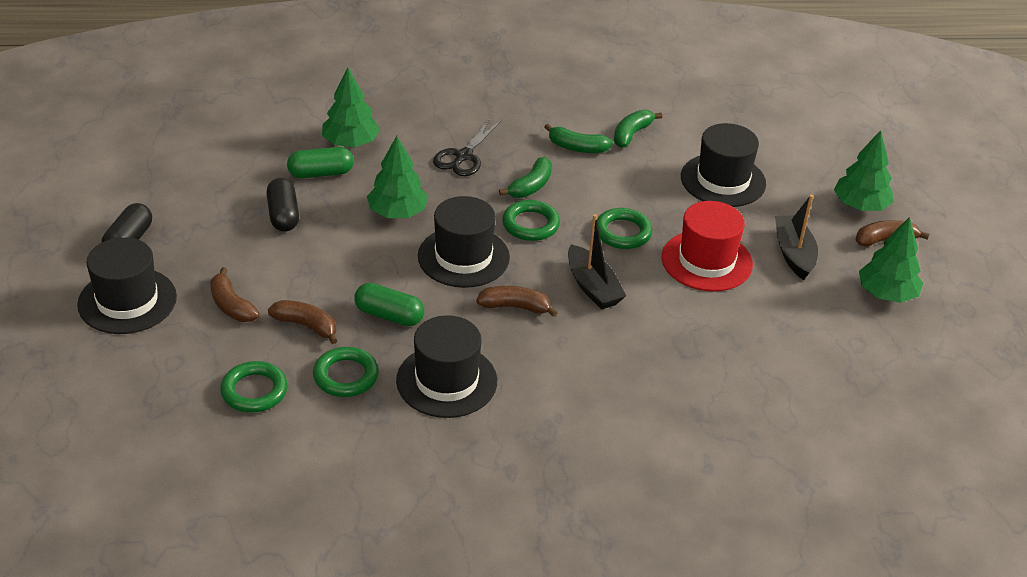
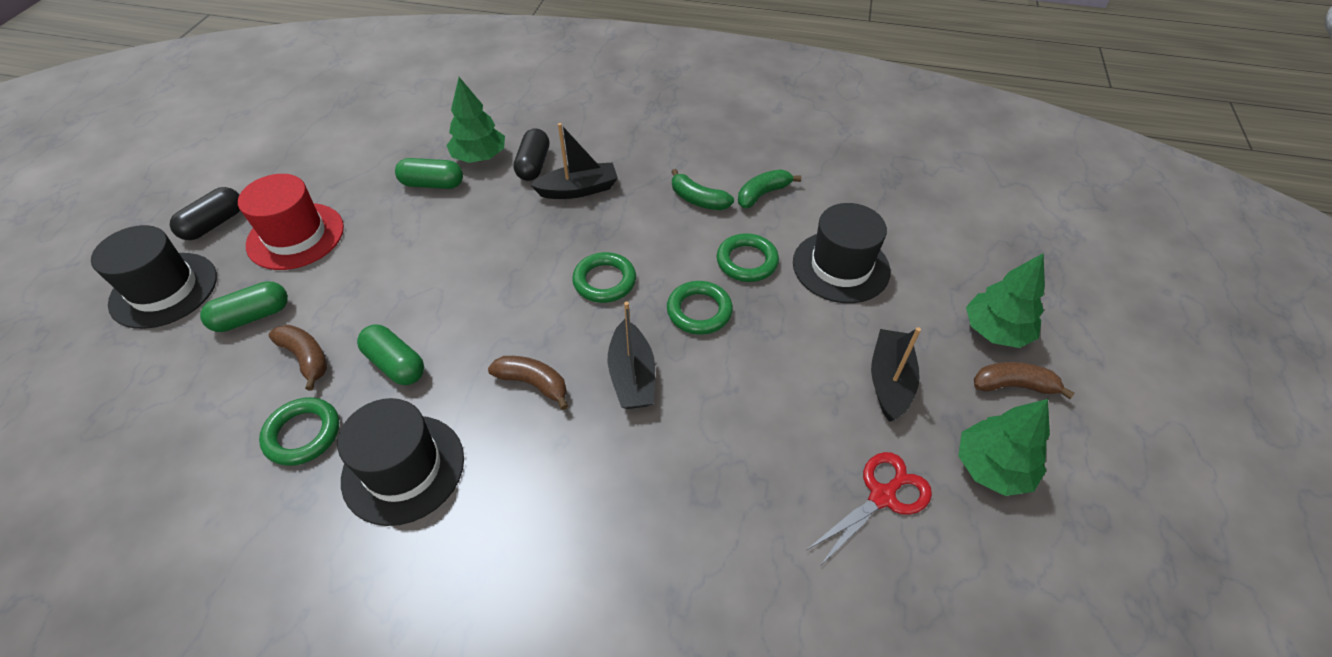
camera: 20 degrees right, 10 degrees up
(231, 305) = (252, 317): brown banana -> green capsule
(254, 391) = (200, 431): green ring -> green ring (747, 261)
(283, 215) = (369, 223): black capsule -> black capsule (533, 165)
(397, 213) = (478, 241): green tree -> none
(463, 156) = (578, 190): black scissors -> black boat
(463, 257) = (513, 307): black hat -> none
(531, 186) = (628, 235): green banana -> none
(706, 261) = (779, 369): red hat -> red hat (295, 236)
(816, 326) = (882, 496): none -> red scissors

